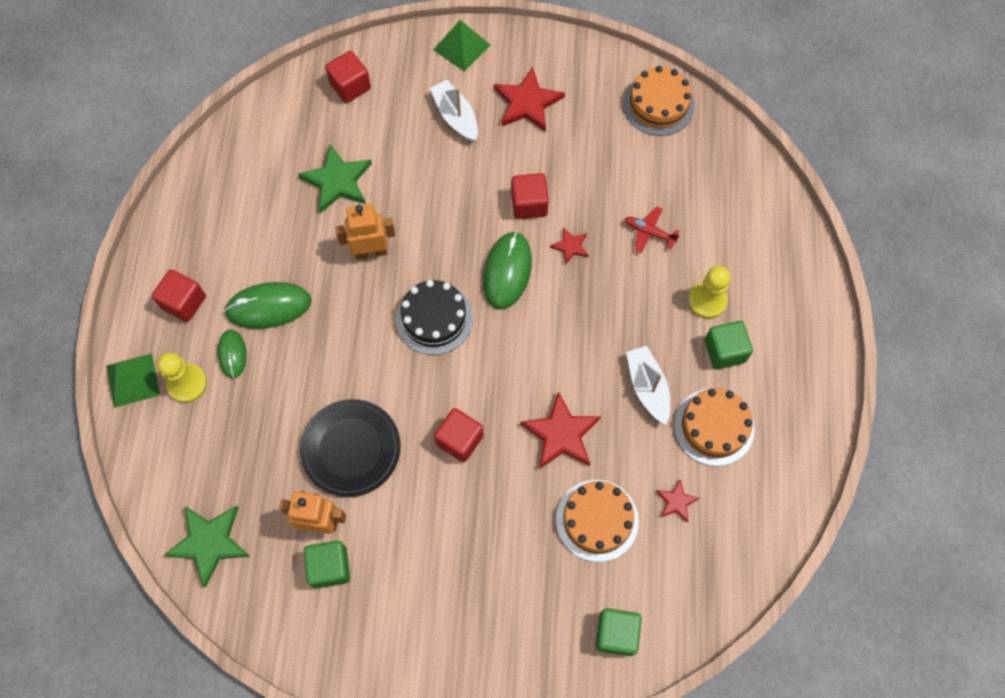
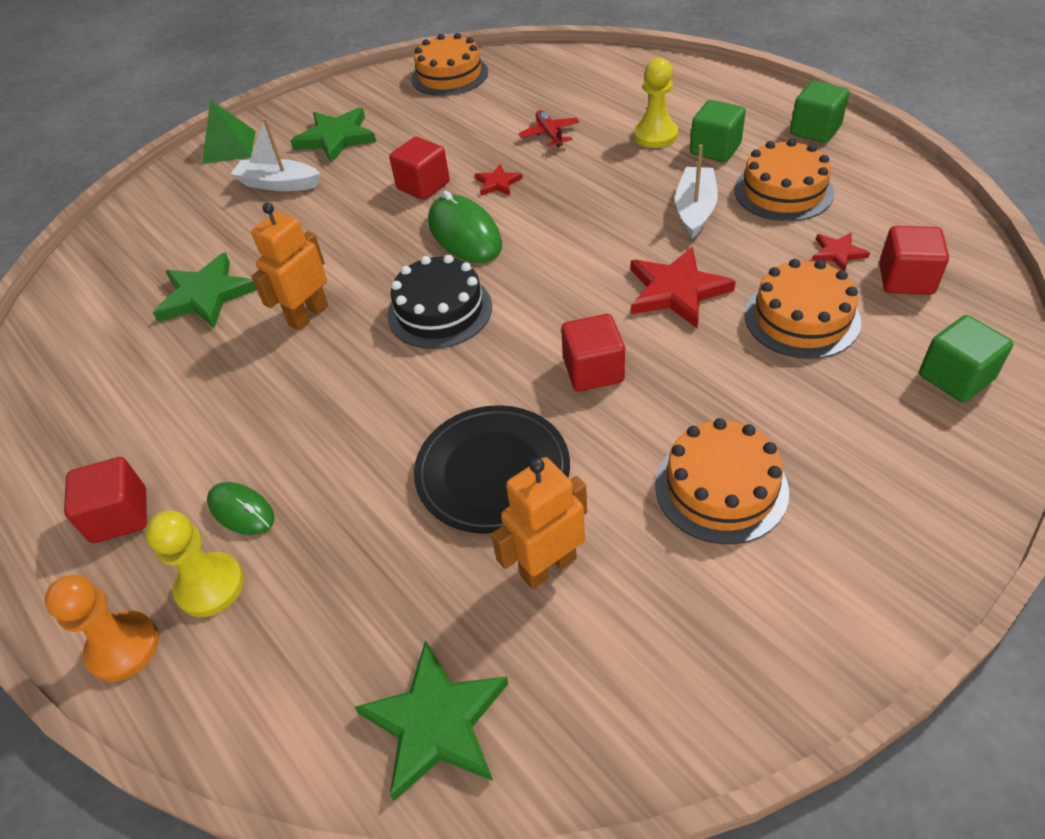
camera: 40 degrees left, 20 degrees down
(133, 380) = (123, 647): green pyramid -> orange pawn
(269, 307) = (240, 437): green mouse -> none
(330, 567) = (617, 597): green cube -> green cube (815, 130)
(350, 86) = (141, 231): red cube -> red cube (905, 279)
(433, 566) = (721, 487): none -> orange cake
(527, 103) = (336, 138): red star -> green star
(647, 387) = (695, 209): white boat -> white boat turned 75 degrees clockwise
(649, 232) = (549, 134): red plane -> red plane turned 90 degrees clockwise

